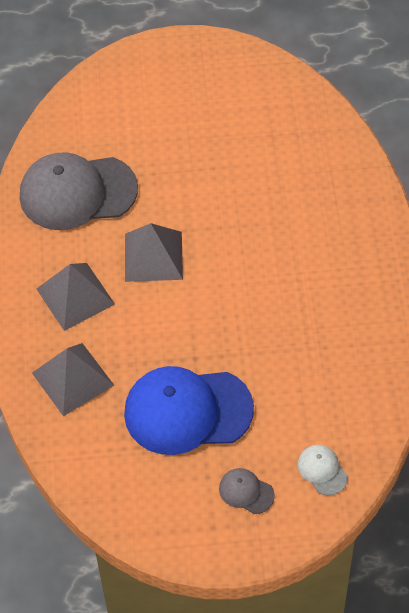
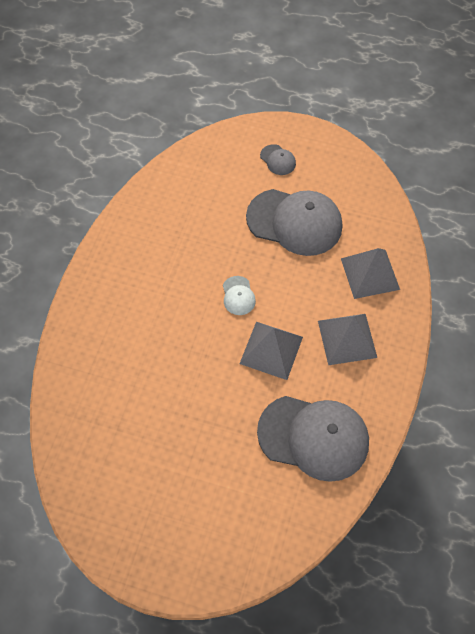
camera: 160 degrees left, 5 degrees up
(187, 411) = (294, 222): blue cap -> grey cap
(322, 470) = (222, 156): white cap -> white cap (238, 296)

